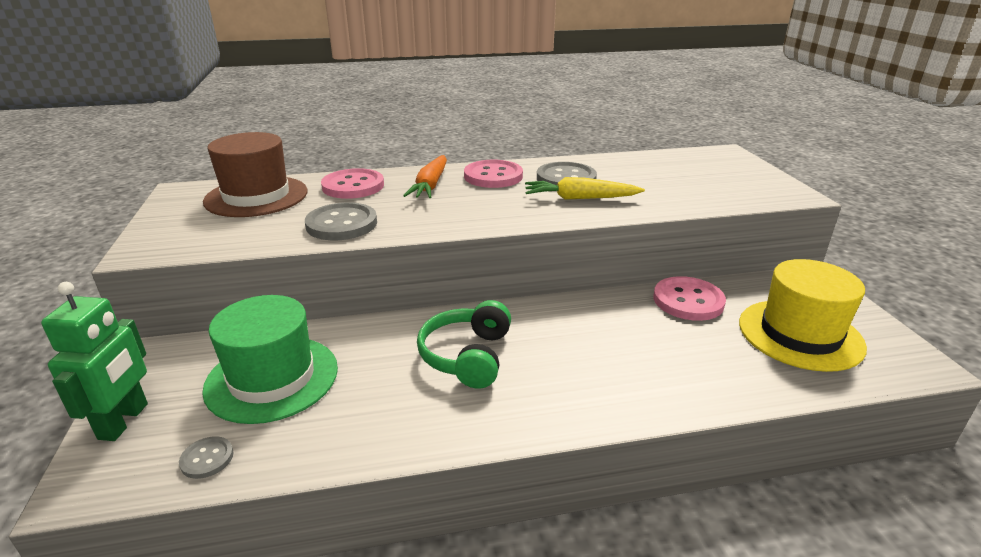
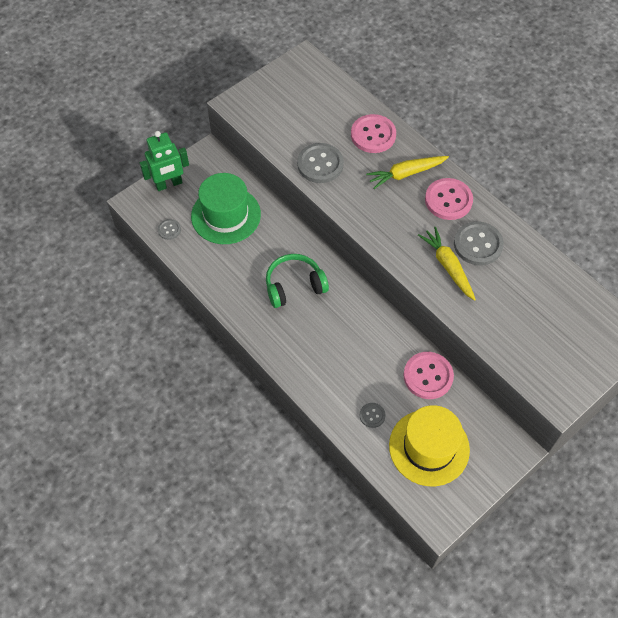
camera: 60 degrees right, 30 degrees up
(256, 196) = (323, 99): brown hat -> none
(430, 185) = (405, 174): orange carrot -> yellow carrot
(733, 363) = (372, 415): none -> grey button

